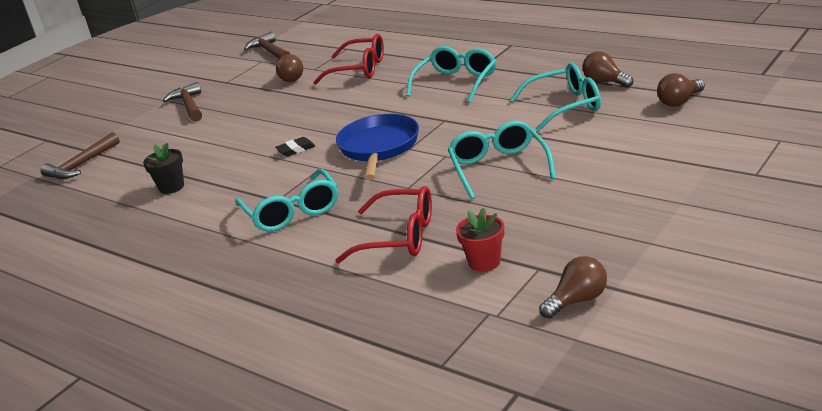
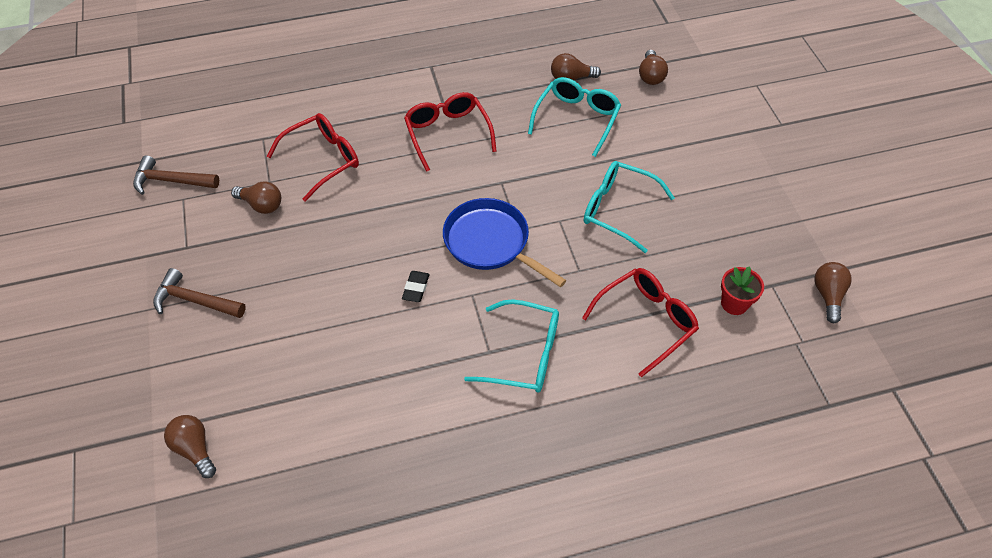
camera: 55 degrees left, 25 degrees up
(81, 165) = (195, 449): brown hammer -> brown light bulb
(171, 187) = (359, 405): black flower pot -> none
(456, 82) = (447, 133): turquoise glasses -> red glasses

